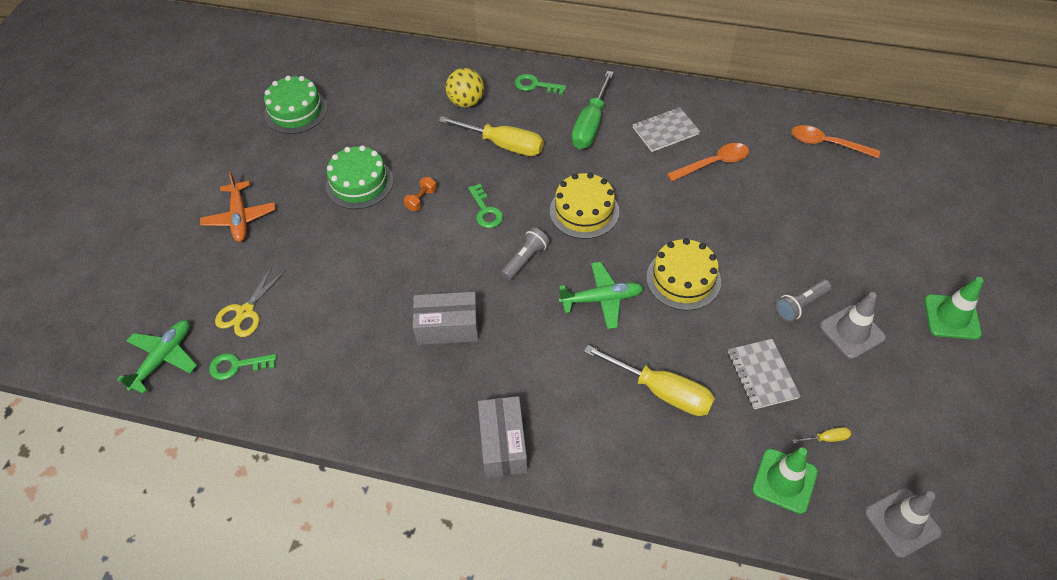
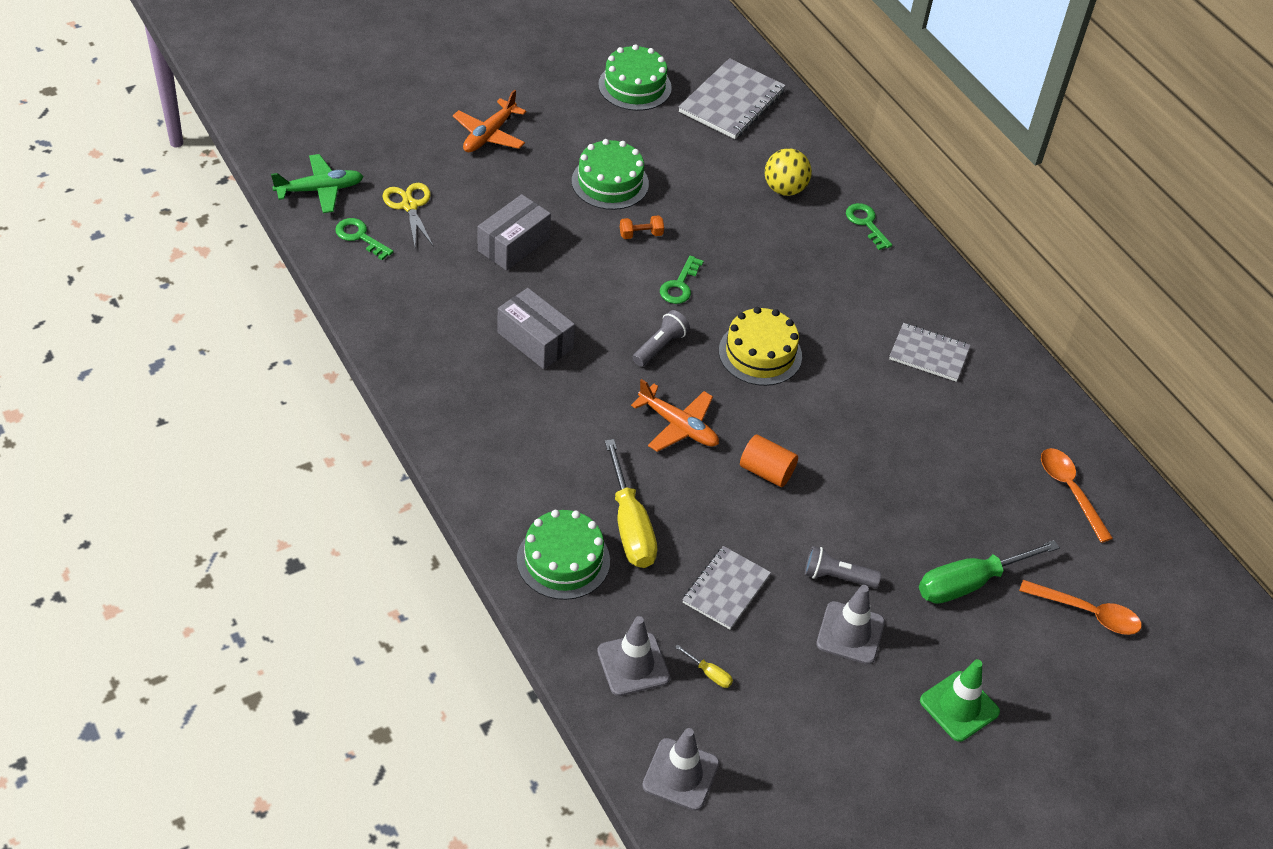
camera: 40 degrees right, 5 degrees down
(245, 312) = (409, 206): yellow scissors -> yellow scissors turned 90 degrees clockwise
(367, 75) = (731, 102): none -> grey notebook
(503, 145) = (767, 248): yellow screwdriver -> none
(503, 444) = (467, 449): grey box -> grey box (514, 244)
(525, 259) = (660, 346): grey flashlight -> grey flashlight turned 45 degrees counterclockwise
(590, 125) = (867, 294): green screwdriver -> green screwdriver (970, 583)
(602, 299) = (678, 426): green plane -> orange plane
(657, 456) = (563, 560): none -> green cake
(683, 279) = (766, 471): yellow cake -> orange cylinder
(713, 163) = (932, 414): orange spoon -> orange spoon (1087, 613)
(784, 481) = (633, 664): green traffic cone -> grey traffic cone

